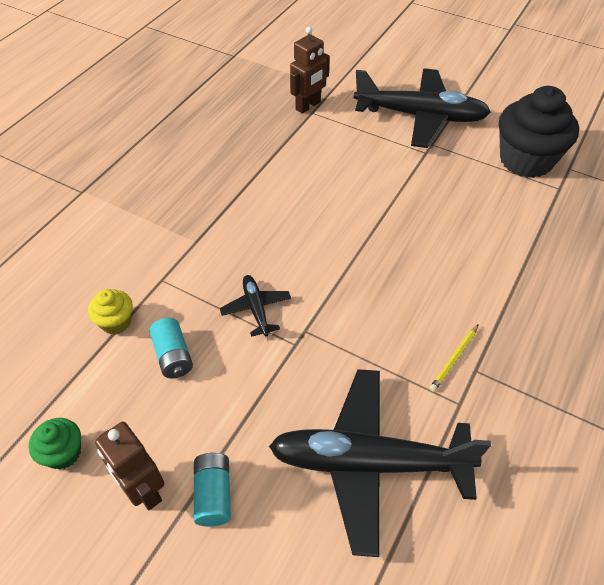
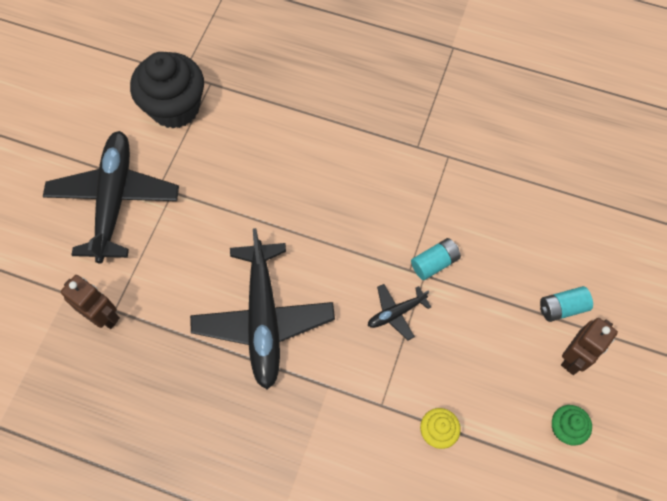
camera: 100 degrees left, 15 degrees up
(173, 356) = (459, 370): turquoise battery -> turquoise battery (434, 263)
(369, 462) = (509, 210): black plane -> black plane (263, 319)
(454, 359) = (411, 161): yellow pencil -> none

